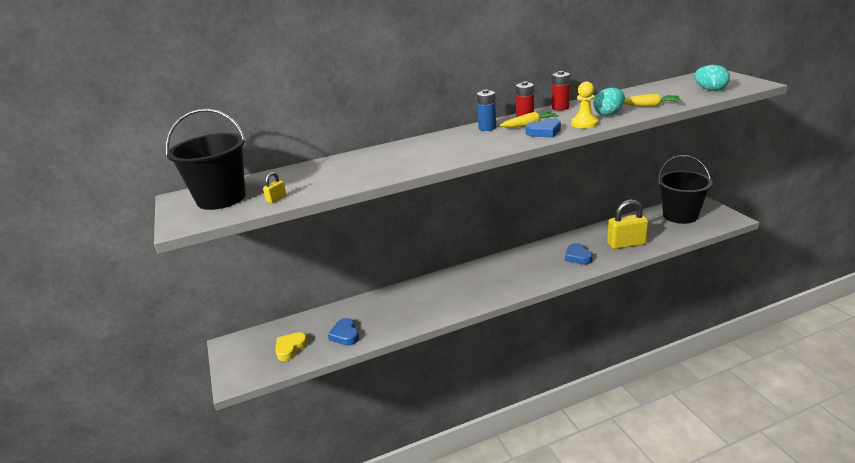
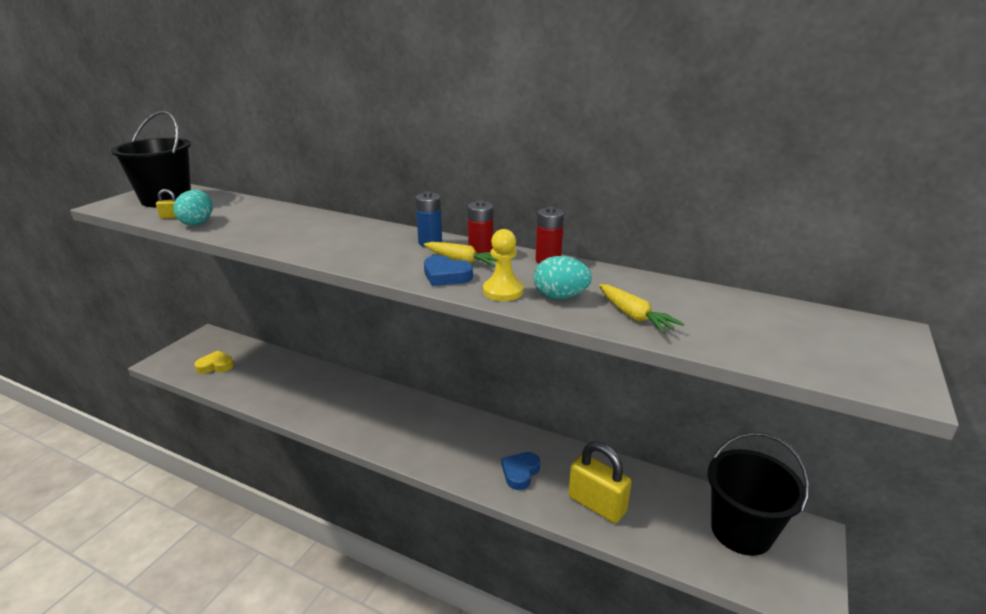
camera: 45 degrees right, 0 degrees up
(345, 335) = (251, 383): blue heart -> none
(710, 90) = (788, 347): turquoise egg -> turquoise egg (198, 223)

